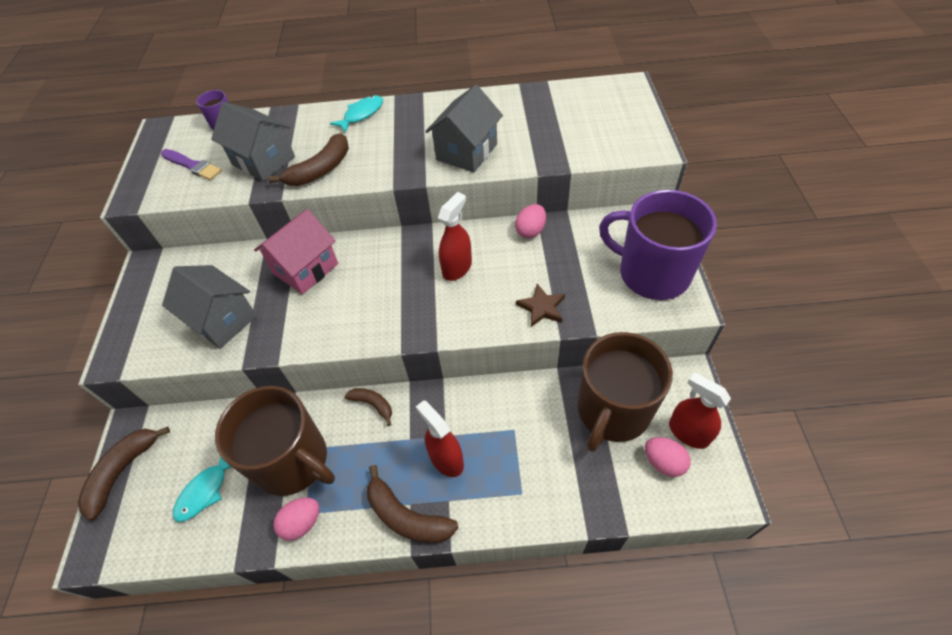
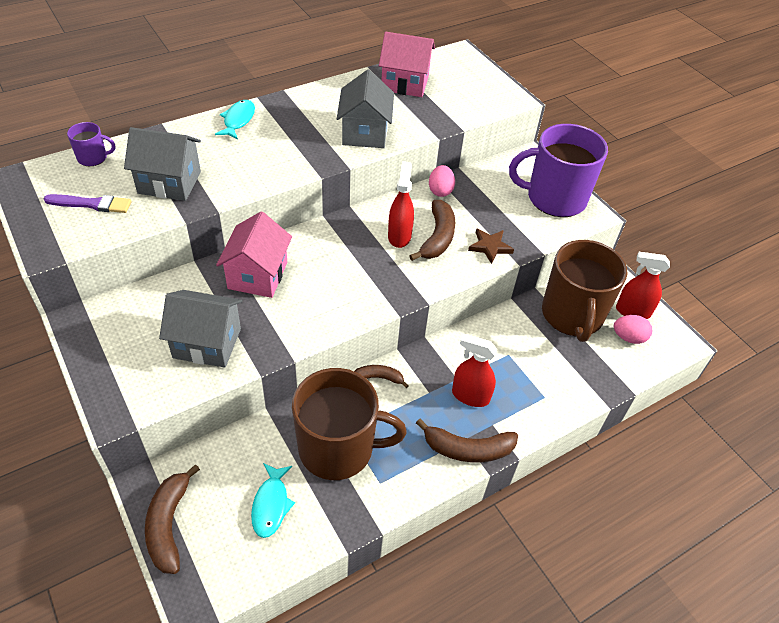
camera: 35 degrees left, 5 degrees down
(302, 523) = (382, 491): pink egg -> none
(320, 170) = (237, 177): brown banana -> brown banana (437, 237)
(544, 108) = (405, 83): none -> pink house

